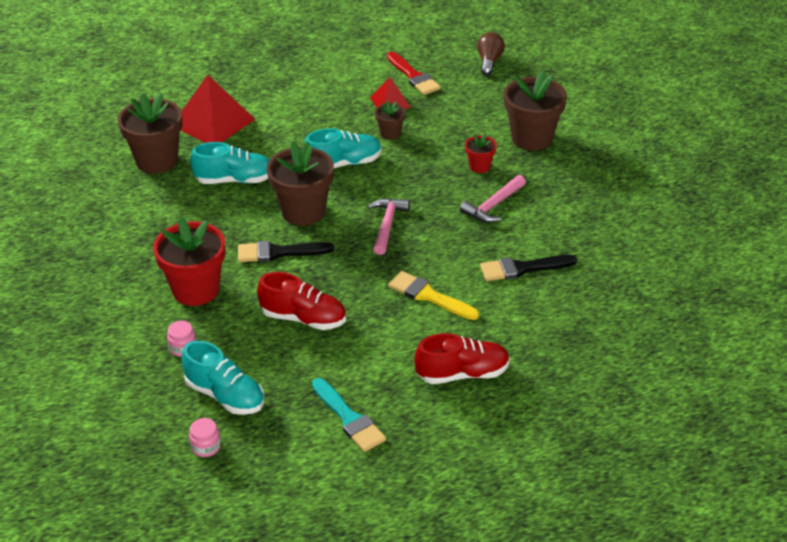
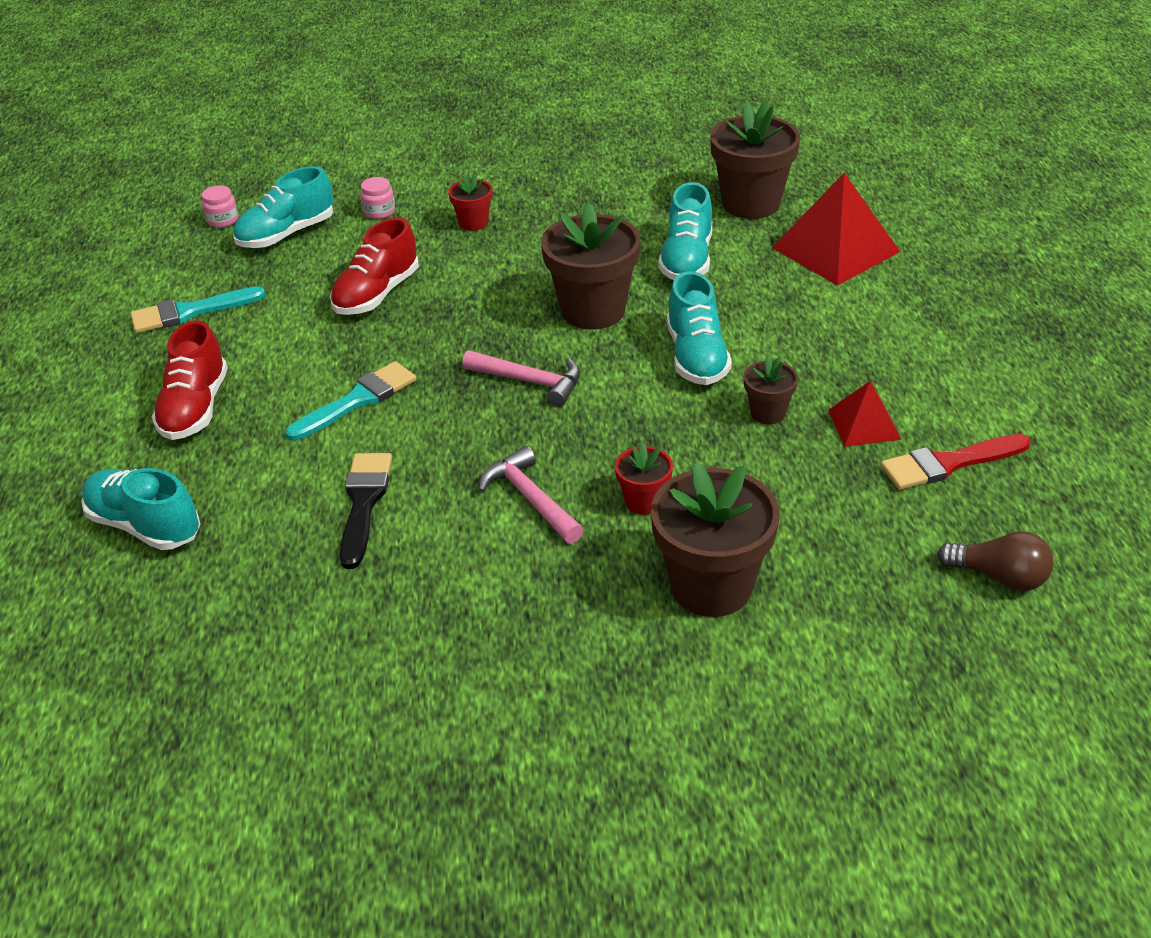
camera: 105 degrees right, 0 degrees up
(196, 290) = (473, 223): red flower pot -> red flower pot, size x0.50
(279, 252) = (514, 285): black brush -> none
(429, 296) = (357, 400): yellow brush -> turquoise brush
(581, 357) = (145, 526): none -> turquoise shoe

